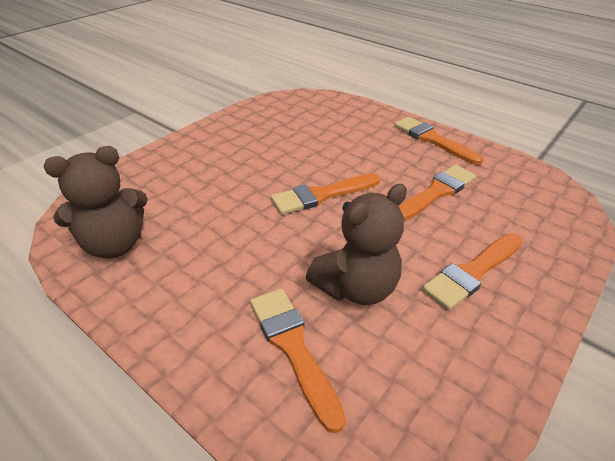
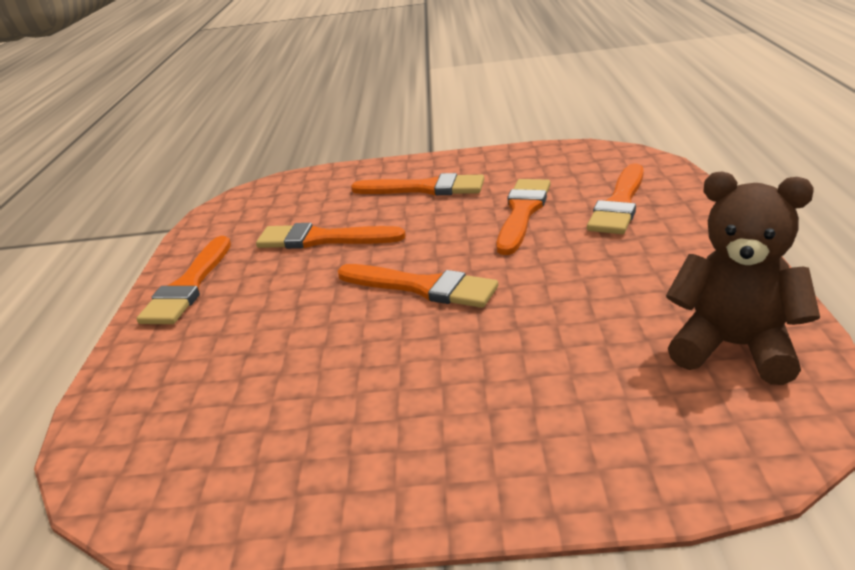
camera: 125 degrees left, 10 degrees down
(356, 287) = (522, 212): brown teddy bear -> orange brush

